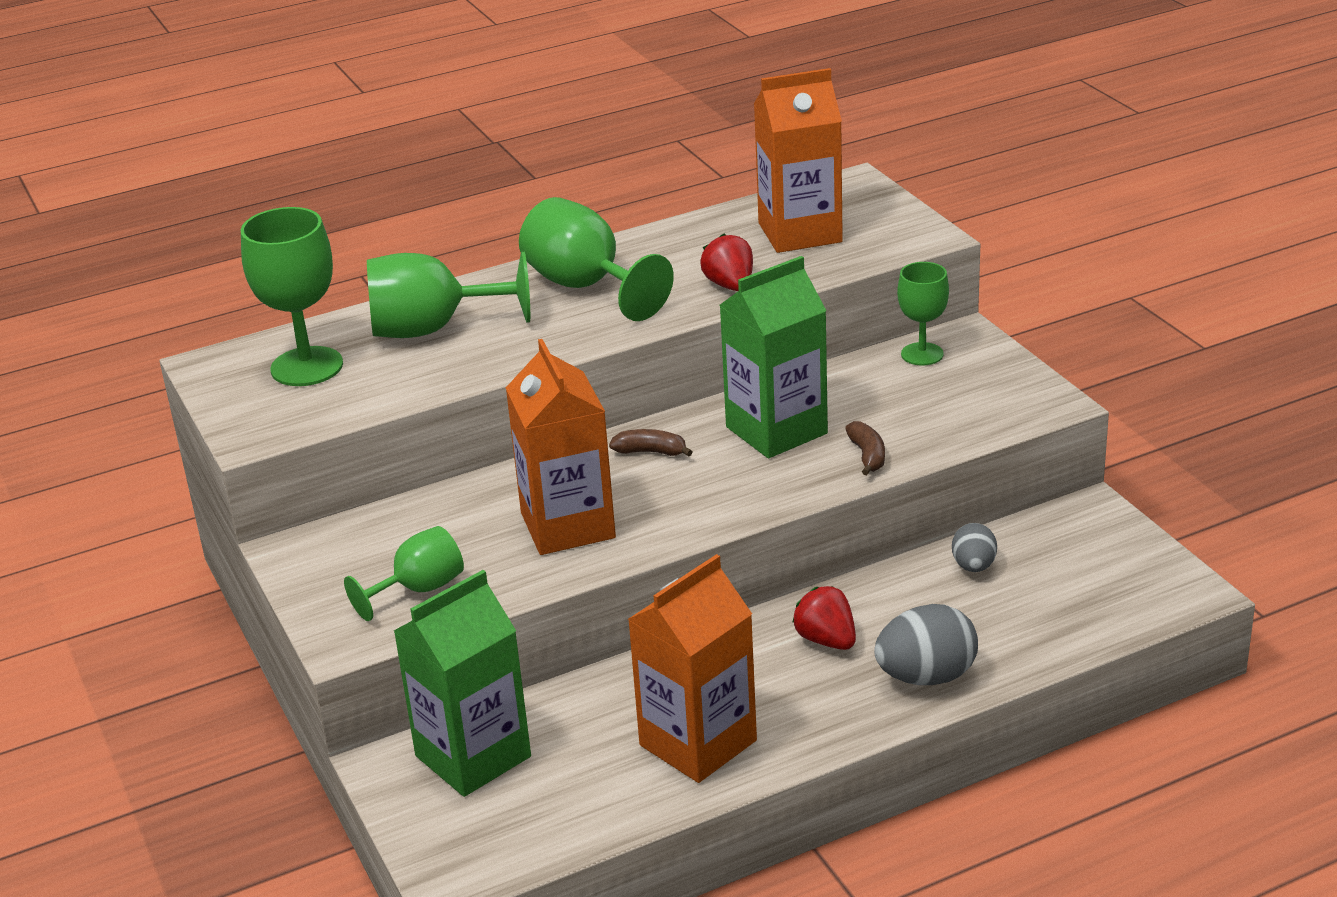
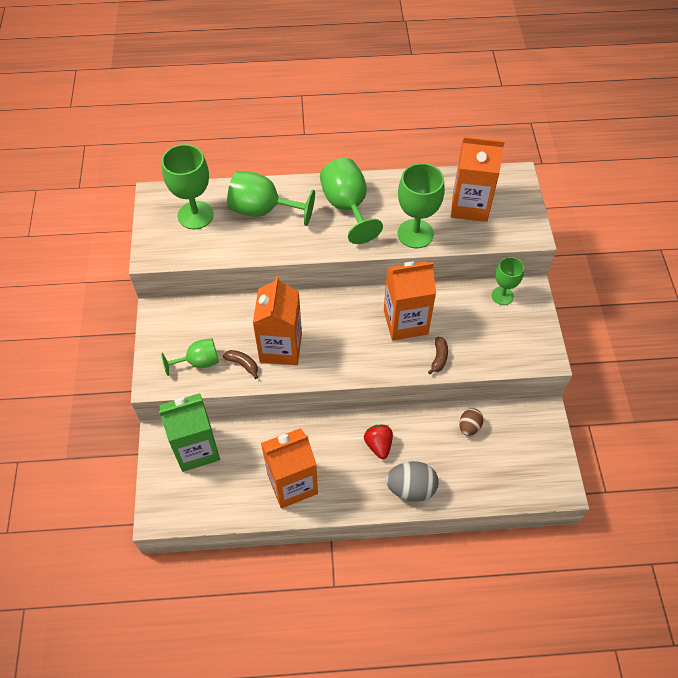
camera: 20 degrees right, 25 degrees up
(651, 452) = (341, 313): brown banana -> brown banana (243, 364)
(730, 285) = (415, 234): red strawberry -> green goblet
(776, 430) = (405, 322): green carton -> orange carton
(973, 566) = (469, 427): grey egg -> brown egg

